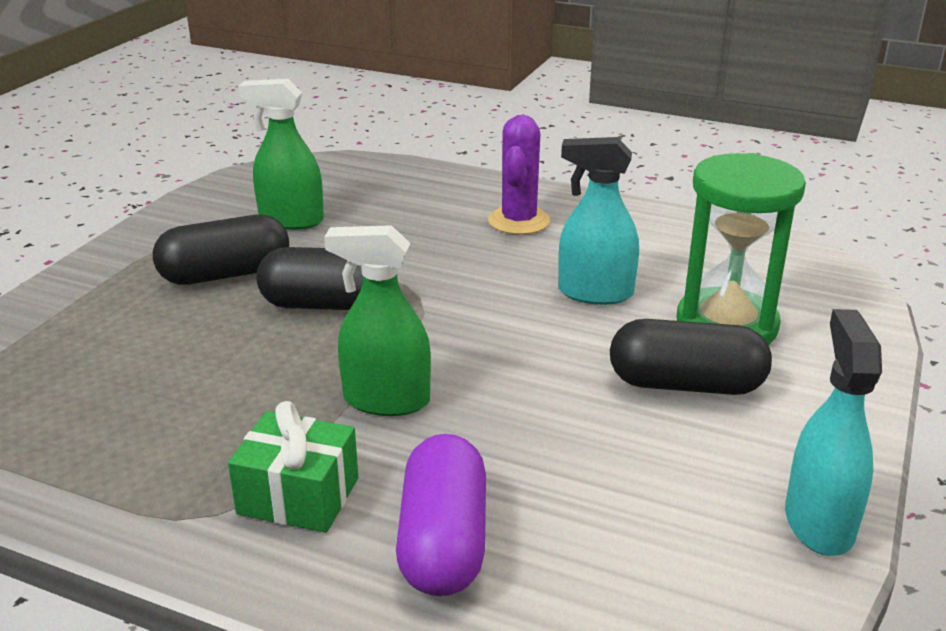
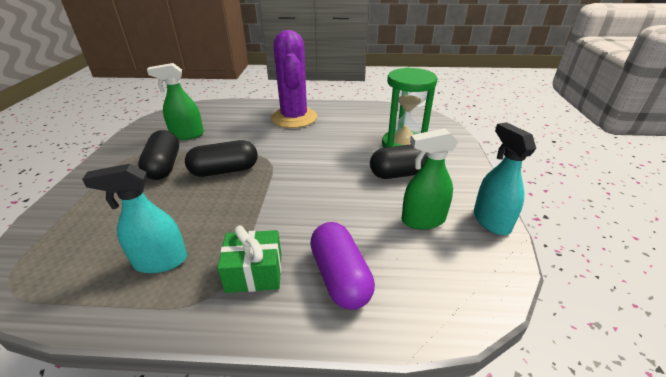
camera: 20 degrees left, 5 degrees up
(225, 274) = (164, 166): black capsule -> black capsule turned 60 degrees counterclockwise
(386, 400) = (275, 211): green spray bottle -> green spray bottle (423, 220)
(519, 221) = (294, 118): purple cactus -> purple cactus, size x1.67
(595, 293) = (343, 142): turquoise spray bottle -> turquoise spray bottle (160, 261)

